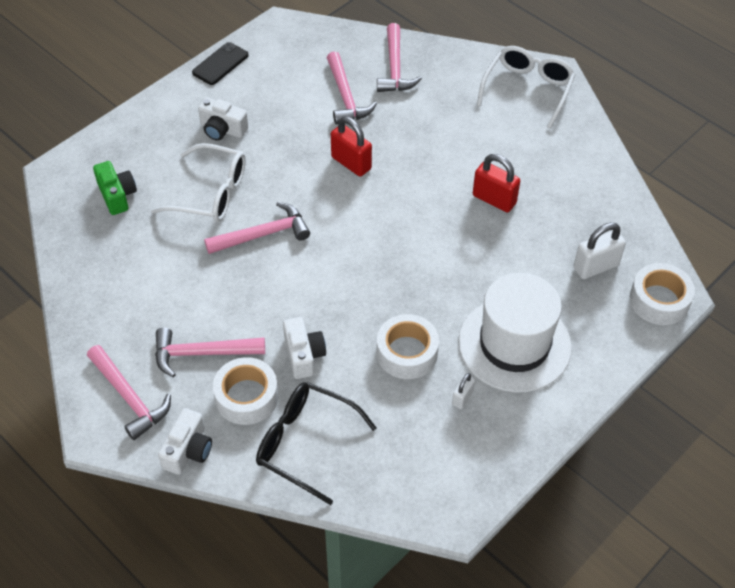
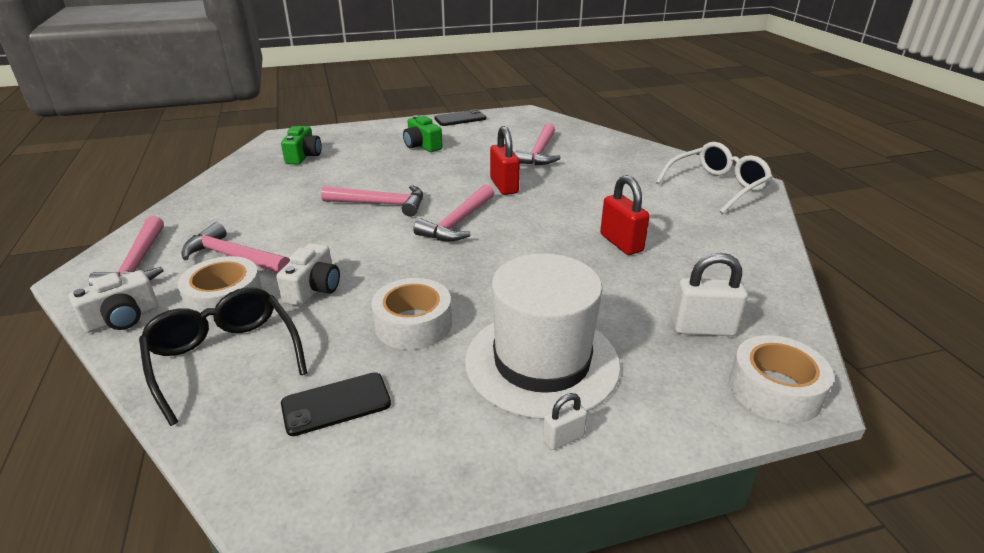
camera: 30 degrees right, 20 degrees down
(210, 193) = (370, 172): white glasses -> none
(222, 129) = (422, 146): white camera -> green camera
(394, 68) = (598, 148): pink hammer -> pink hammer (458, 222)
(415, 438) = (336, 404): none -> black phone
(462, 398) = (431, 388): white padlock -> white padlock (563, 438)

